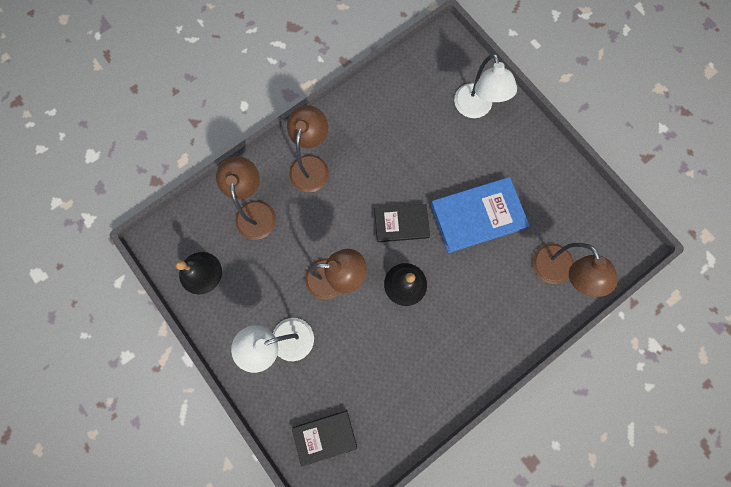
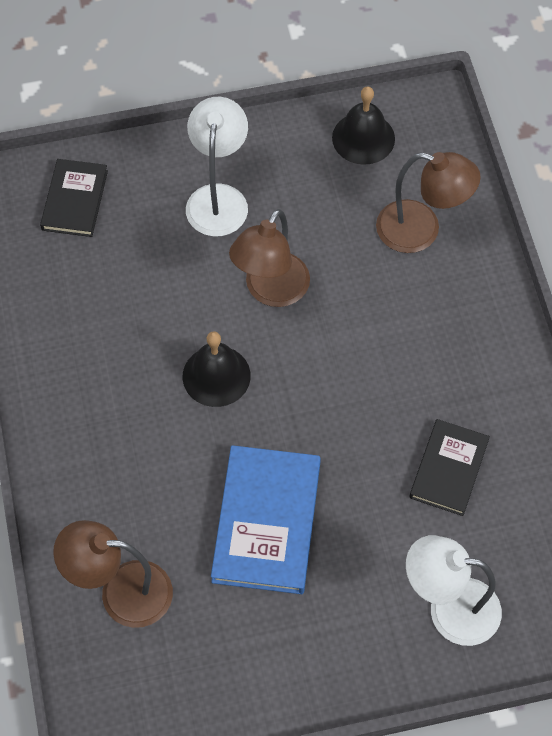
camera: 115 degrees right, 15 degrees down
(311, 165) = (459, 327): brown lamp -> none
(401, 224) = (308, 409): black book -> black book (449, 469)

